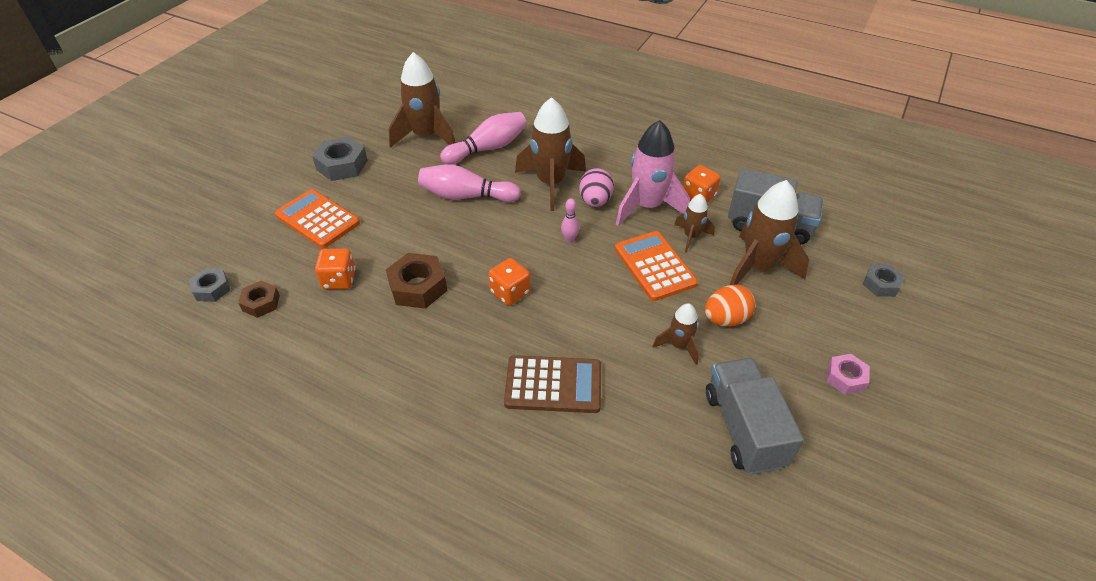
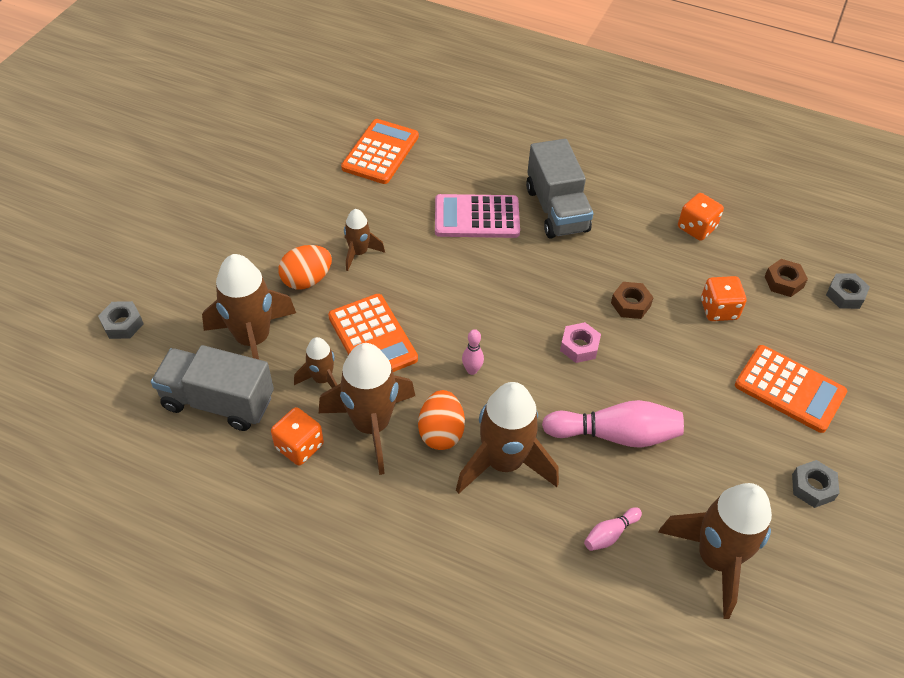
camera: 175 degrees right, 5 degrees up
(342, 165) = (812, 487): grey nut -> grey nut, size x0.62
(418, 287) = (630, 304): brown nut -> brown nut, size x0.62
(487, 148) = (610, 534): pink bowling pin -> pink bowling pin, size x0.49
(510, 292) = (531, 301): orange dice -> orange dice (696, 228)
(553, 385) = (476, 217): brown calculator -> pink calculator
(595, 201) = (441, 432): pink egg -> orange egg
(647, 207) = (371, 425): pink rocket -> brown rocket
(673, 489) = (380, 152): none -> orange calculator
(744, 428) = (316, 190): grey truck -> grey truck (556, 210)
(845, 378) = (211, 230): pink nut -> pink nut (579, 346)

